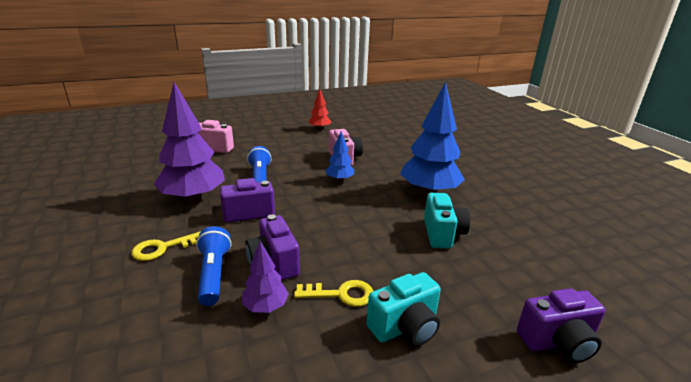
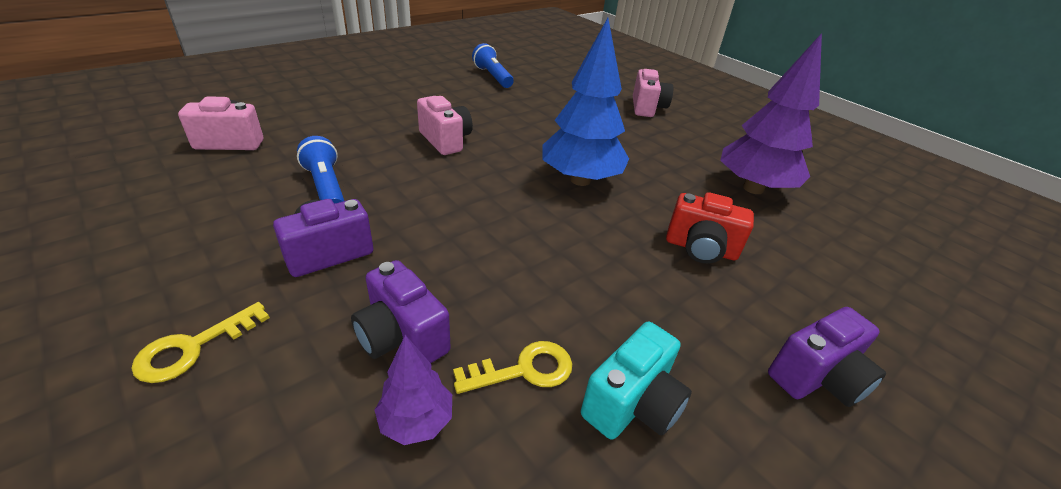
camera: 20 degrees left, 10 degrees up
(194, 198) = (222, 240): purple tree -> purple tree (753, 188)
(213, 274) = (306, 380): blue flashlight -> blue flashlight (493, 77)
(319, 128) = (392, 95): red tree -> none
(339, 180) = (451, 176): blue tree -> none
(442, 234) = (621, 242): turquoise camera -> none
(503, 247) = (700, 249): none -> red camera
(505, 150) = (647, 108): none -> pink camera

